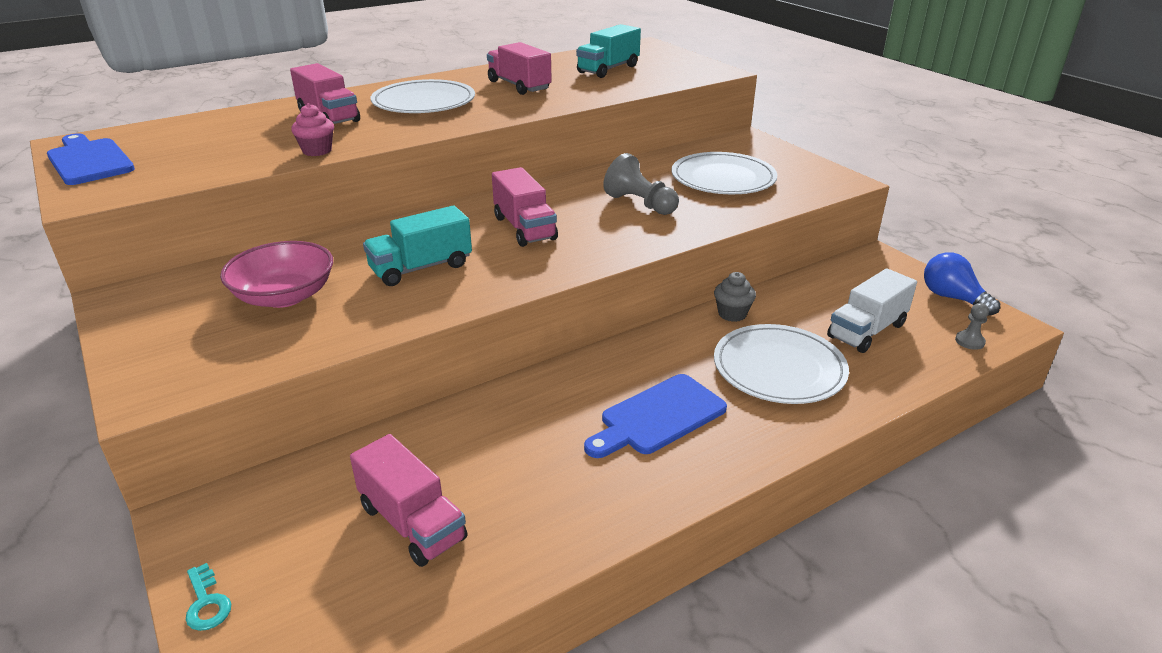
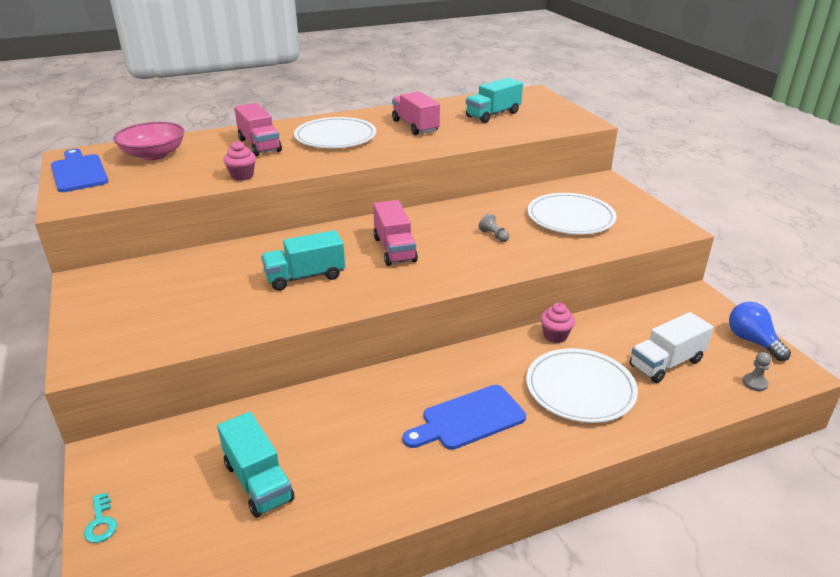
camera: 10 degrees right, 0 degrees up
(285, 296) = (199, 291): pink bowl -> pink bowl (154, 155)
(412, 523) = (258, 481): pink truck -> turquoise truck
(640, 204) = (494, 235): grey pawn -> grey pawn, size x0.53
(732, 314) = (555, 336): grey cupcake -> pink cupcake

